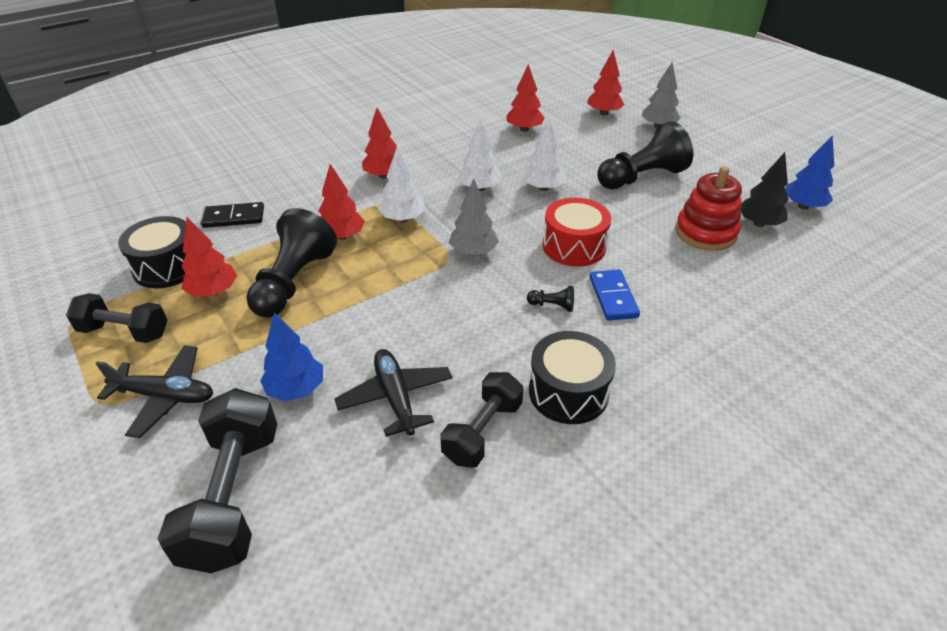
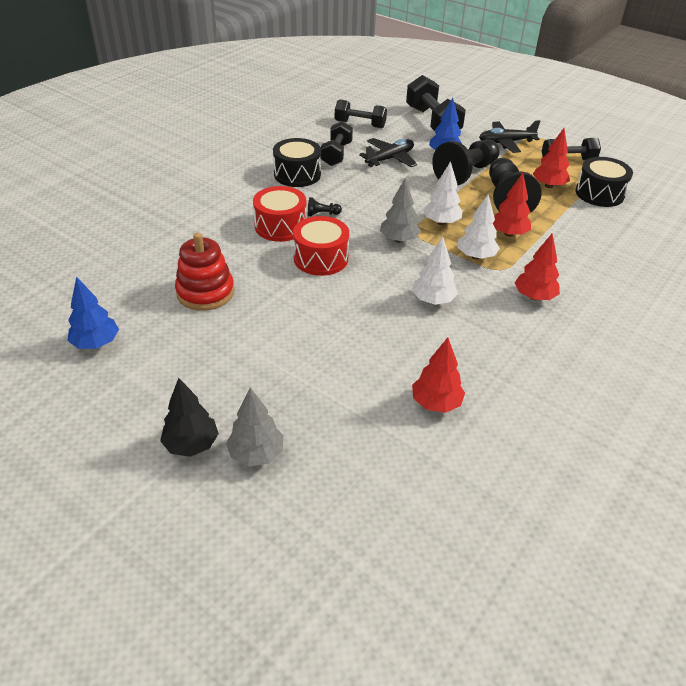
camera: 160 degrees right, 0 degrees up
(234, 218) = (607, 233): black domino -> none
(390, 526) = (360, 124): none -> black dumbbell
(395, 397) = (390, 159): black plane -> black plane turned 90 degrees counterclockwise
(543, 188) = (371, 313): white tree -> white tree (441, 222)
(603, 113) = (341, 469): red tree -> none
(613, 297) = (280, 226): blue domino -> red drum
(641, 177) = (271, 349): black pawn -> black pawn (466, 173)
(758, 224) = (151, 312): black tree -> black tree (191, 444)

